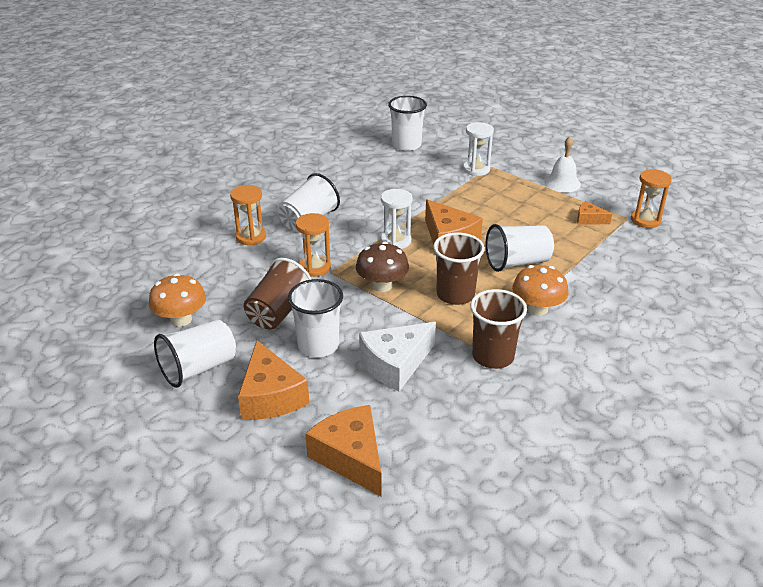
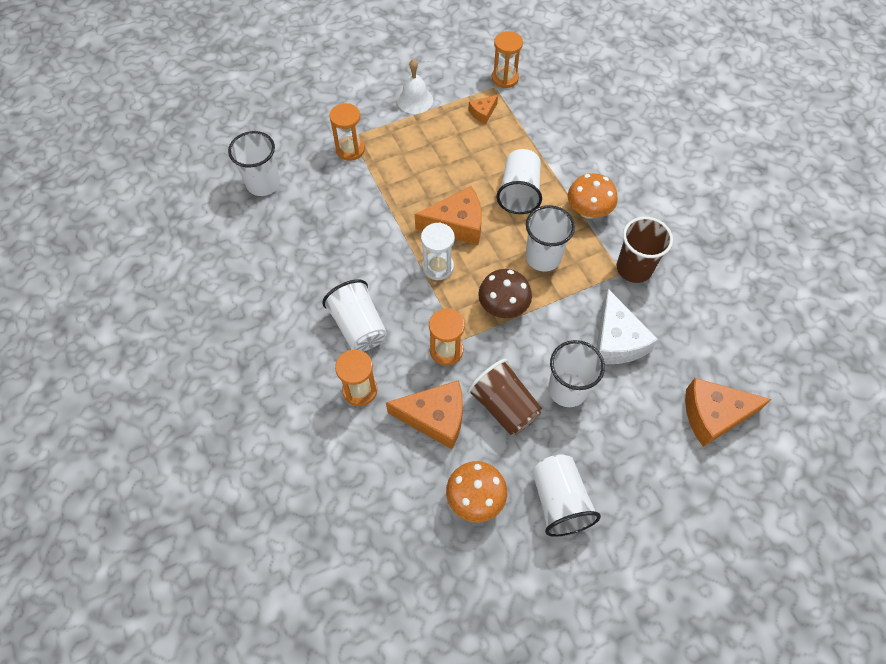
camera: 65 degrees left, 25 degrees up
(270, 396) = (620, 451): orange cheese -> orange cheese (435, 418)
(455, 295) = (543, 257): brown cup -> white cup
(476, 169) = (350, 149): white hourglass -> orange hourglass

